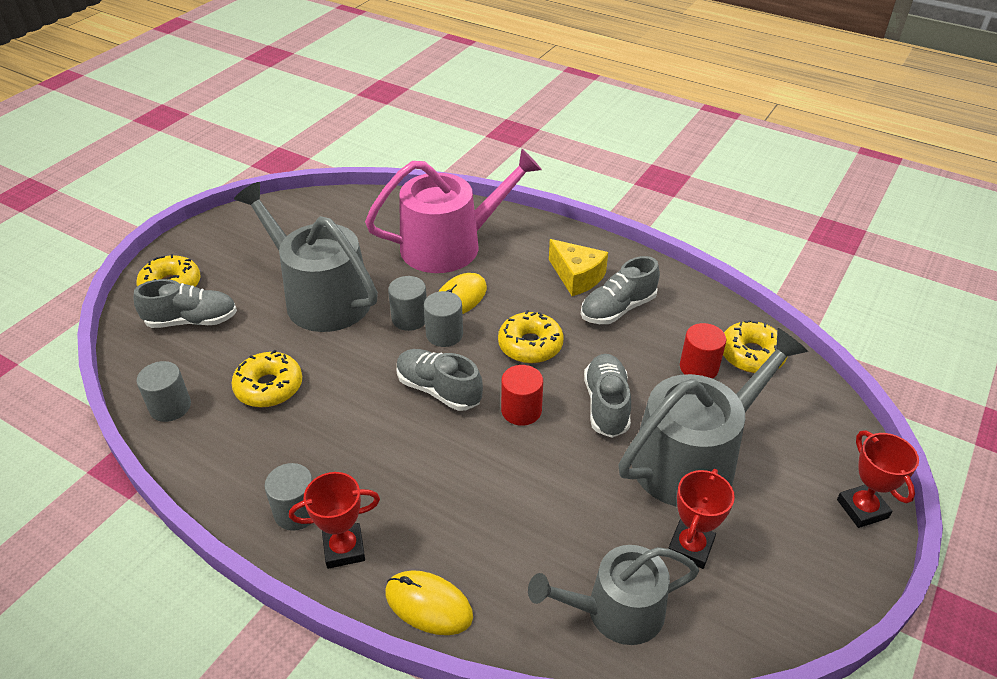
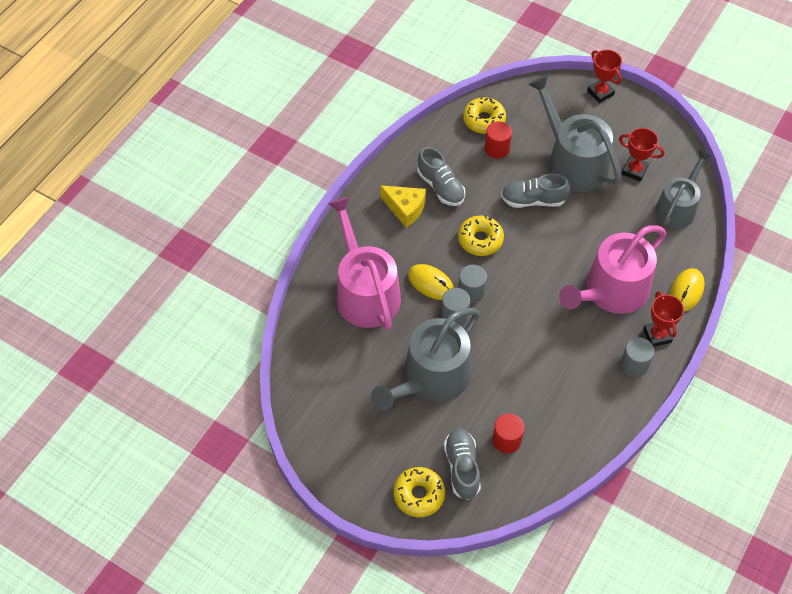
camera: 90 degrees left, 15 degrees up
(170, 407) = (554, 460): grey cylinder -> none
(269, 387) = (530, 398): yellow donut -> none
(434, 492) = (611, 291): none -> pink watering can
(438, 390) = (526, 293): grey shoe -> none
(521, 410) = (541, 246): red cylinder -> red cylinder (506, 440)
(577, 277) = (405, 209): yellow cheese -> yellow cheese turned 75 degrees clockwise
(615, 611) = (677, 207): grey watering can -> grey watering can turned 135 degrees counterclockwise
(862, 509) = (600, 93): red trophy -> red trophy turned 75 degrees clockwise

